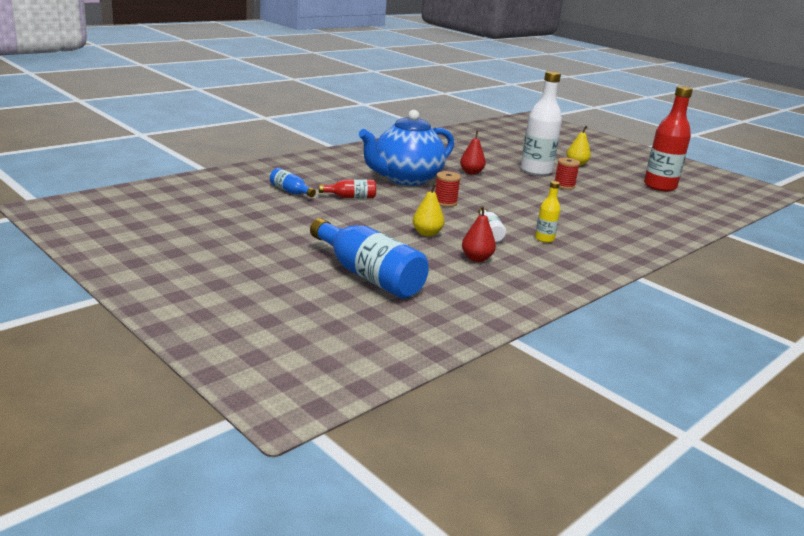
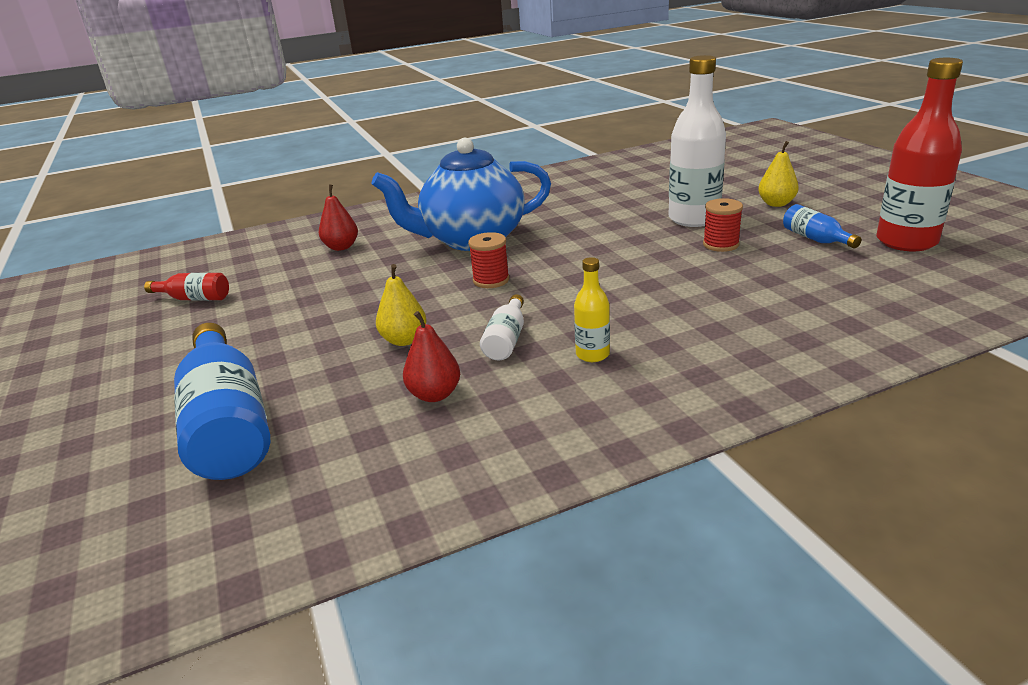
camera: 25 degrees right, 5 degrees up
(290, 191) = (290, 265): blue bottle -> blue bottle (815, 239)
(350, 197) = (360, 273): red bottle -> red bottle (194, 298)
(471, 172) = (583, 225): red pear -> red pear (341, 247)

